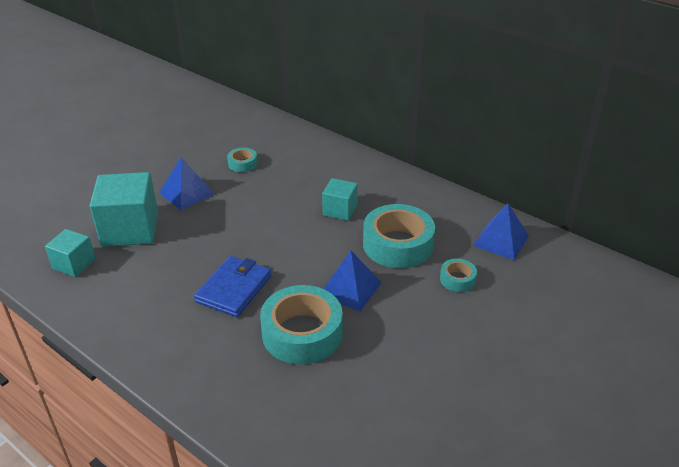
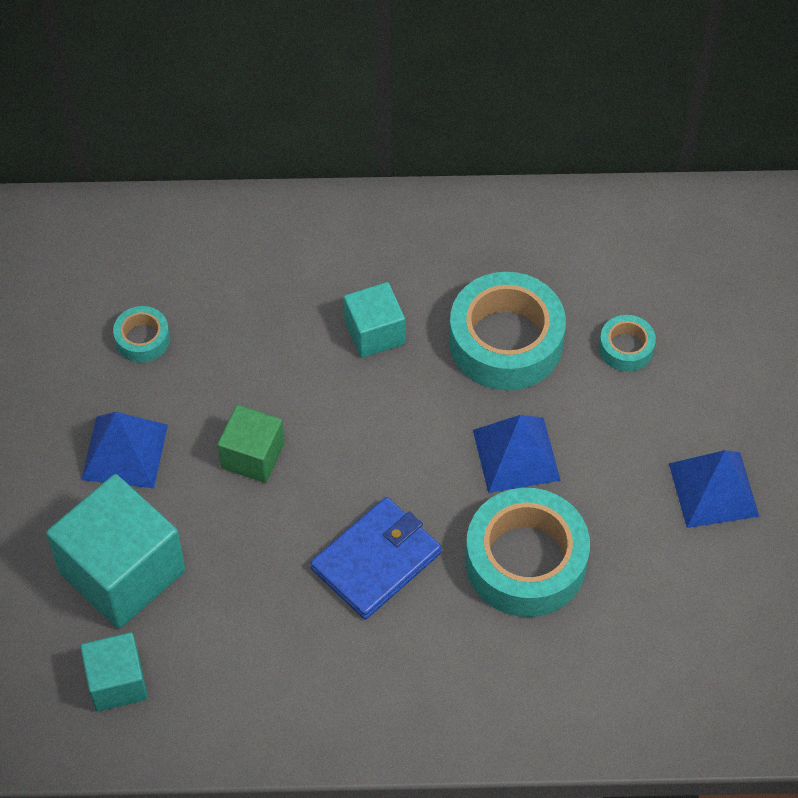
camera: 40 degrees left, 20 degrees up
(233, 222) = (252, 456): none -> green cube
(234, 289) = (376, 560): blue wallet -> blue wallet turned 60 degrees clockwise
(500, 240) = (622, 245): blue pyramid -> blue pyramid (713, 489)

